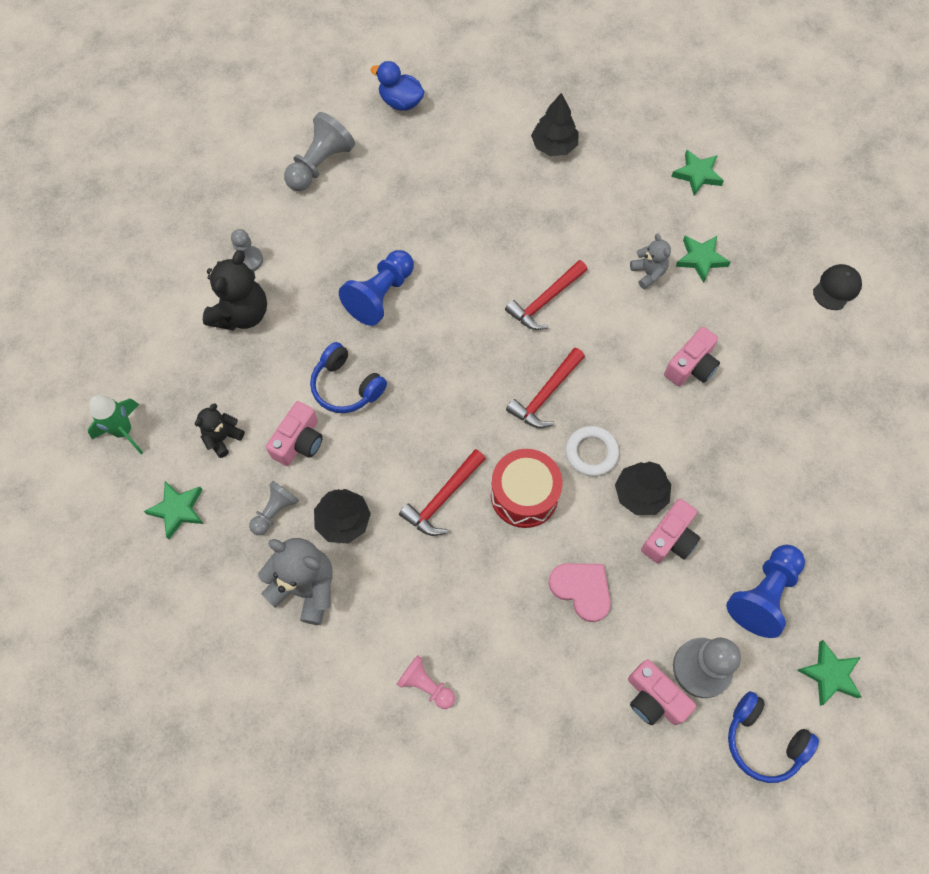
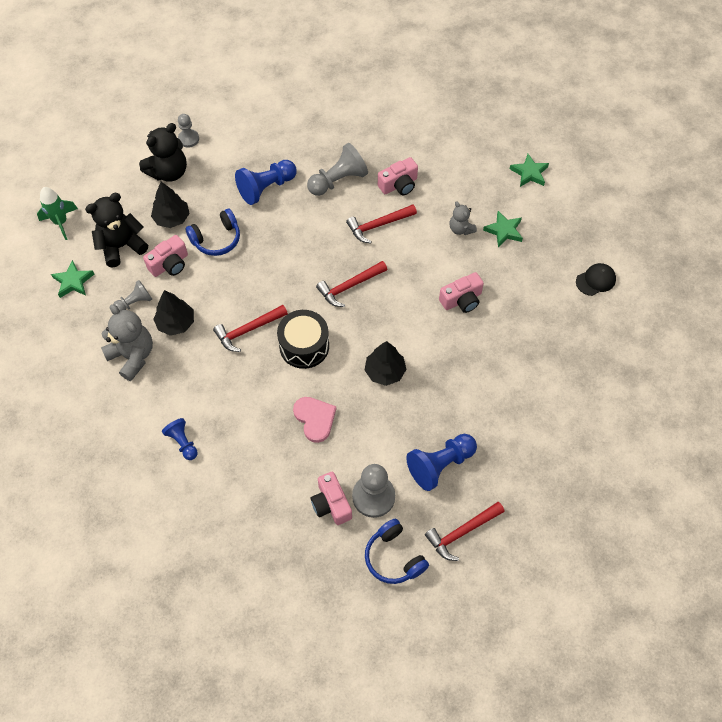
camera: 20 degrees right, 5 degrees down
(223, 438) = (121, 246): black teddy bear -> black teddy bear, size x1.76
(320, 165) = (264, 91): grey pawn -> grey pawn (338, 180)
(346, 386) = (216, 239): blue headphones -> blue headphones turned 90 degrees counterclockwise
(401, 102) = (339, 65): blue duck -> none
(426, 685) = (183, 442): pink pawn -> blue pawn
(524, 495) = (304, 346): red drum -> black drum
(554, 146) = (433, 124): black tree -> black tree (172, 218)
(591, 452) = (363, 334): white ring -> none
(648, 273) = (461, 229): grey teddy bear -> grey teddy bear turned 150 degrees clockwise
(669, 539) = (391, 407): pink camera -> pink camera (399, 185)
(829, 674) = (462, 532): green star -> red hammer

